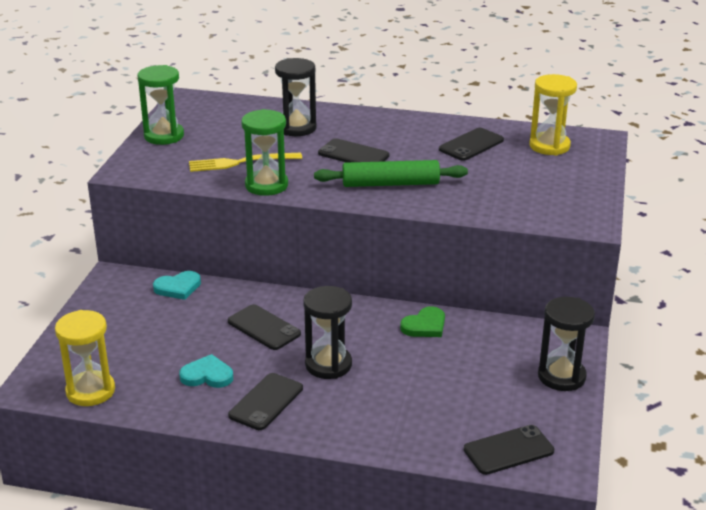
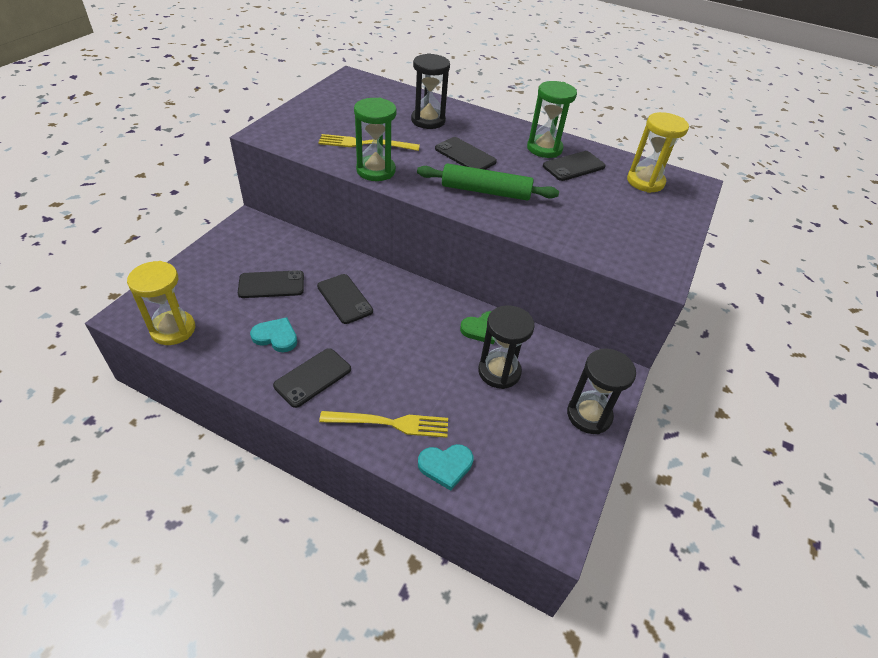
camera: 10 degrees right, 15 degrees up
(164, 136) = (315, 107): green hourglass -> green hourglass (544, 148)
(178, 287) = (293, 243): turquoise heart -> turquoise heart (445, 466)
(328, 365) = (383, 350): black hourglass -> black hourglass (499, 372)
(365, 423) = (390, 423): none -> yellow fork
(508, 450) = (511, 491): black phone -> black phone (271, 285)

